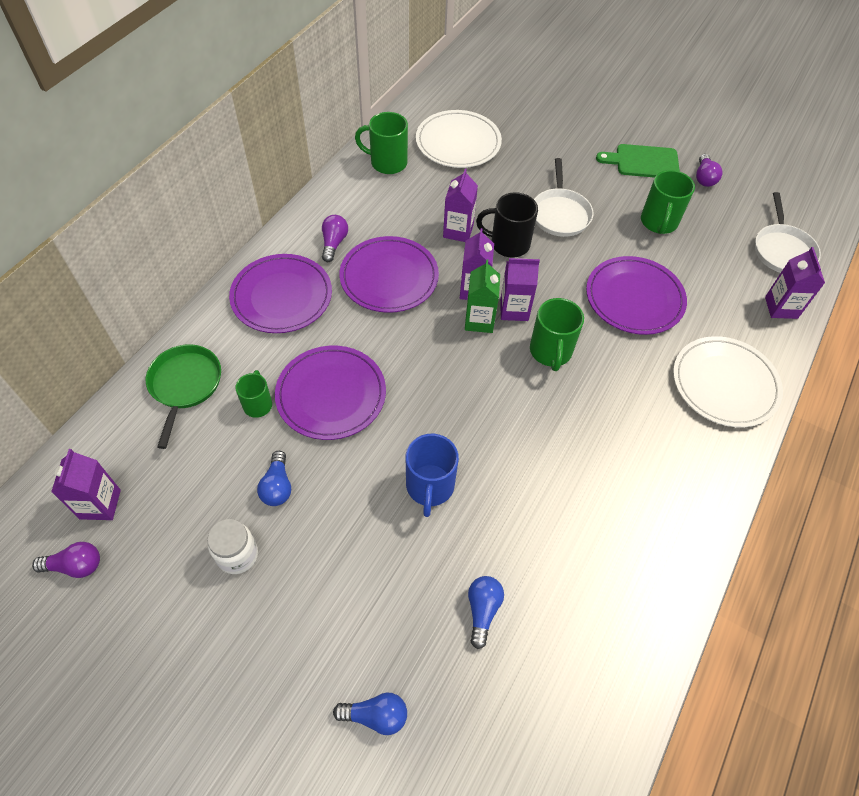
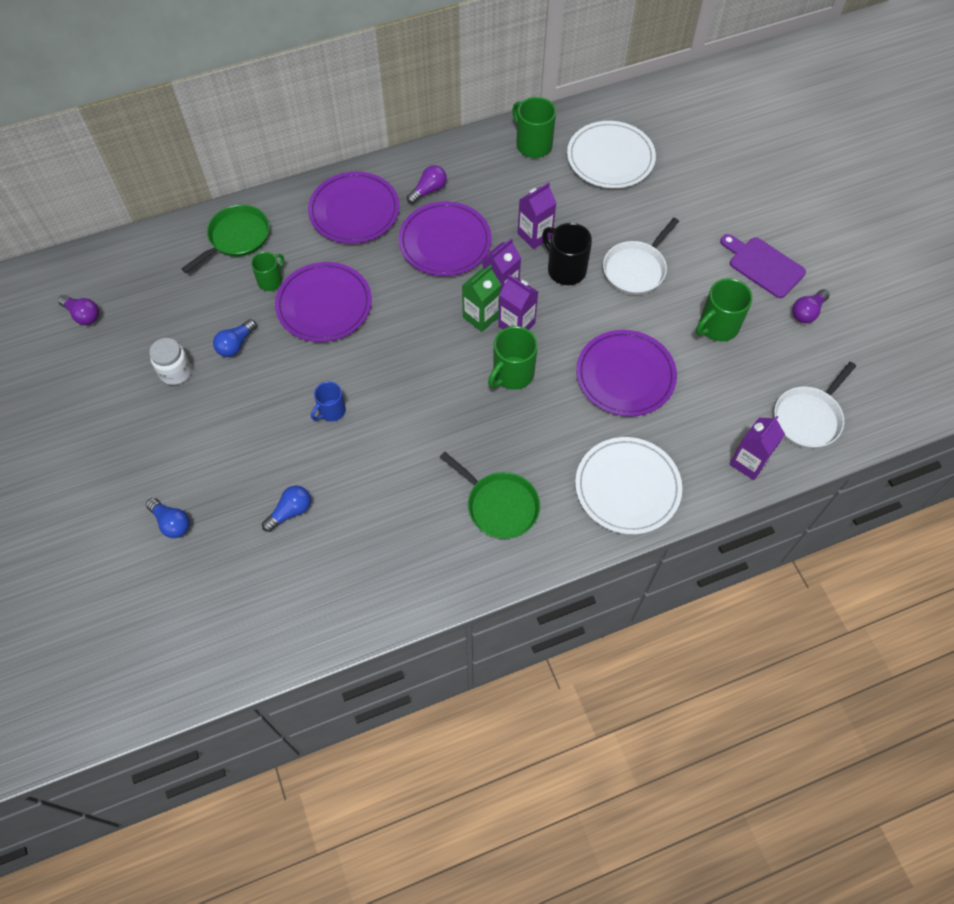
camera: 40 degrees right, 5 degrees up
(100, 504) = (125, 286): purple carton -> none
(430, 487) = (331, 411): blue mug -> blue mug, size x0.63
(643, 162) = (763, 265): green cutting board -> purple cutting board
(650, 468) = (499, 506): none -> green pan

